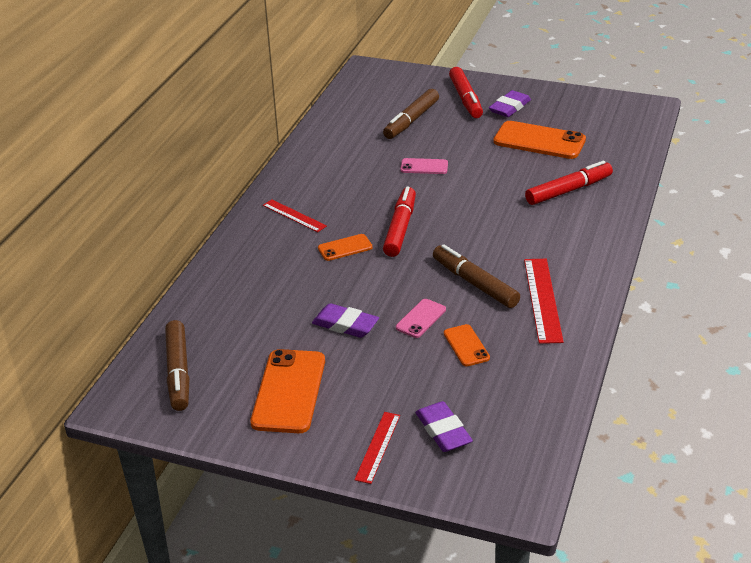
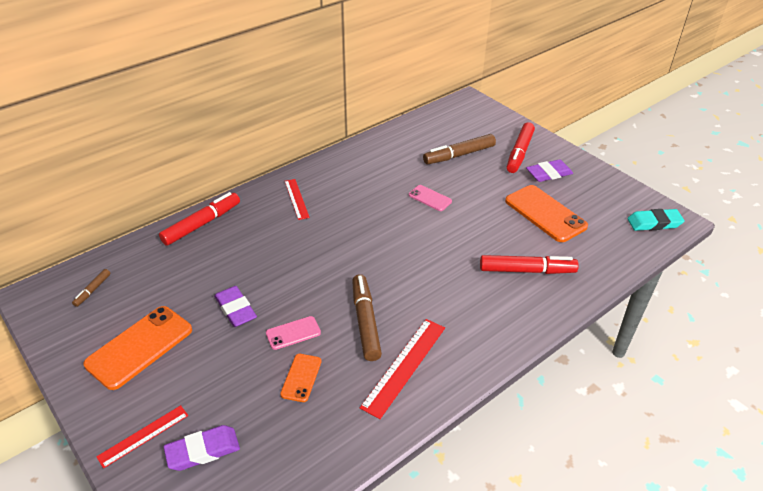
camera: 30 degrees right, 5 degrees up
(178, 372) = (92, 290): brown marker -> brown marker, size x0.50
(345, 248) = (303, 242): orange phone -> none
(400, 228) = (359, 244): red marker -> red marker (202, 224)
(443, 431) = (203, 450): purple eraser -> purple eraser turned 60 degrees clockwise
(634, 115) = (654, 223): none -> turquoise eraser

